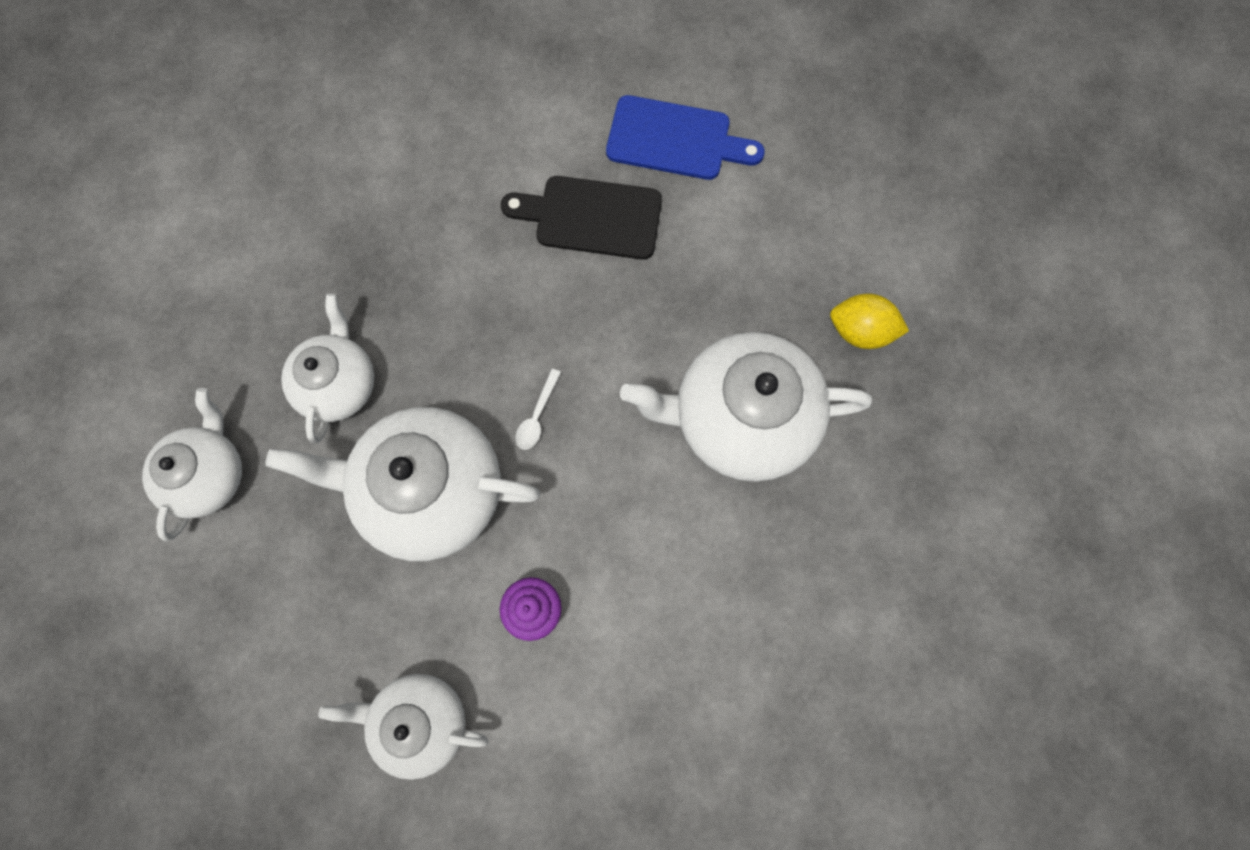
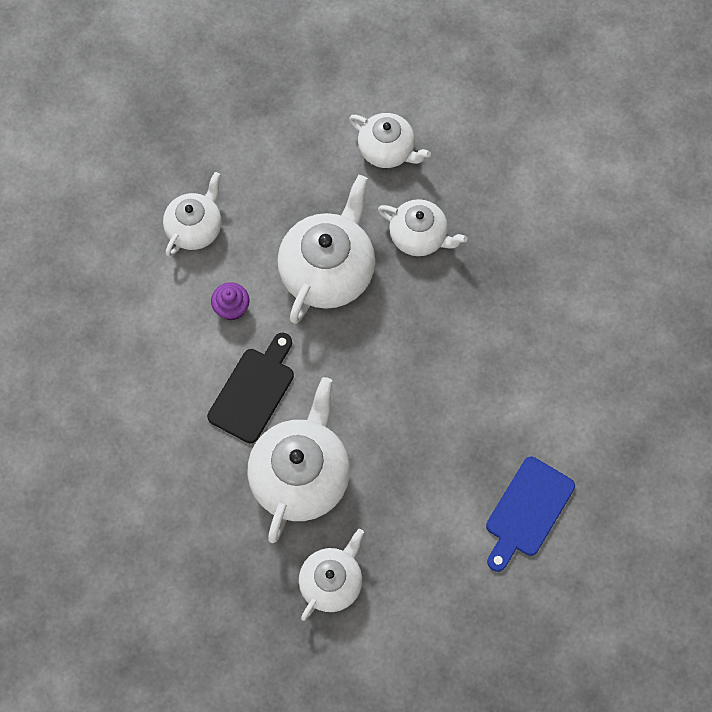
camera: 110 degrees right, 5 degrees down
(537, 416) = (352, 348): white spoon -> none
(591, 217) = (484, 430): black cutting board -> black cutting board (254, 391)
(860, 331) = (332, 582): yellow lemon -> white teapot

